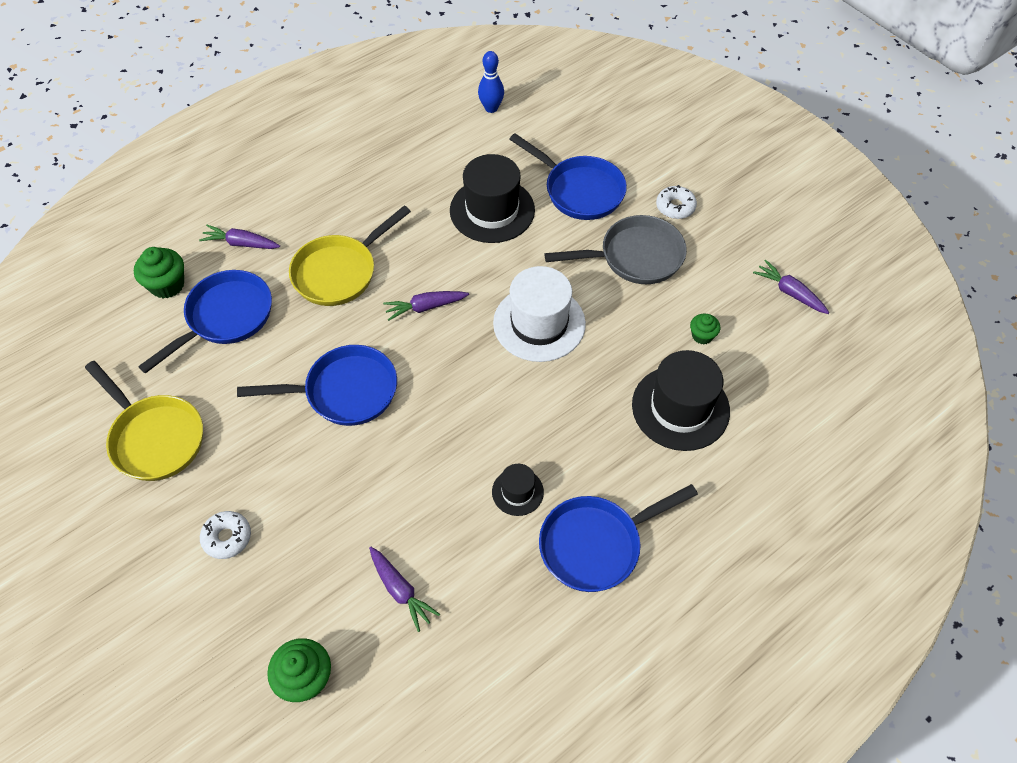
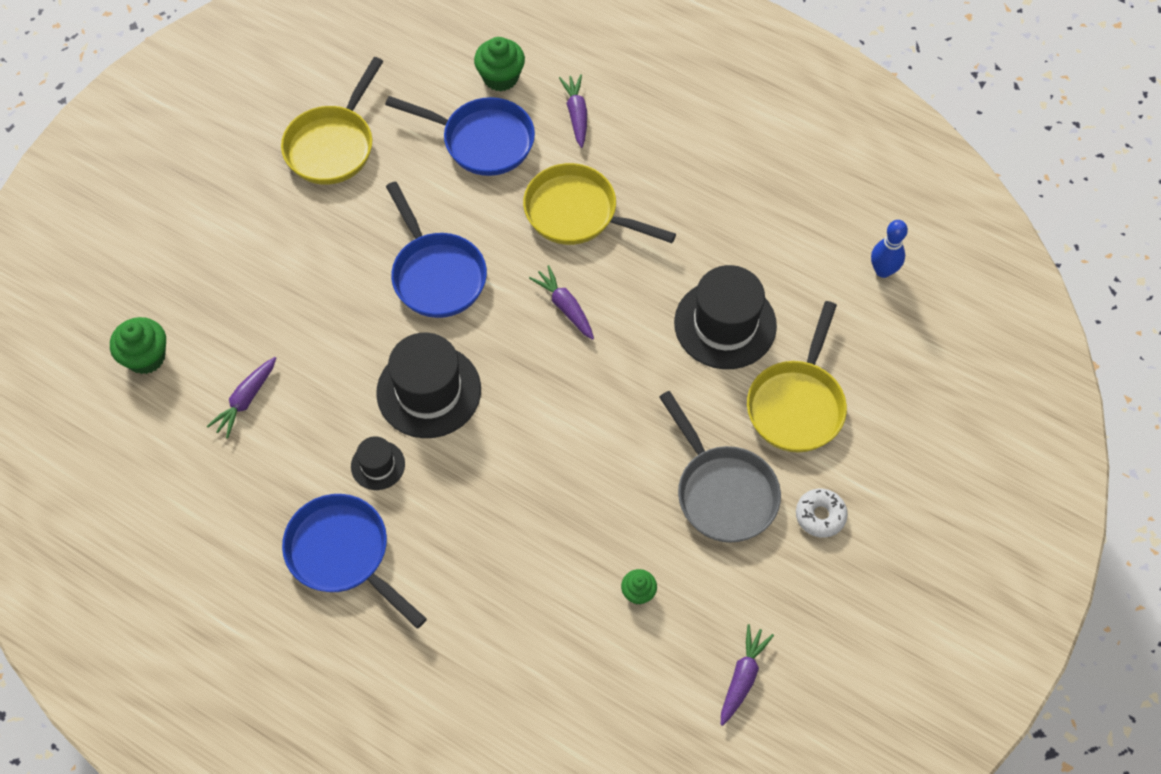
camera: 70 degrees right, 5 degrees up
(227, 537) = (254, 244): white donut -> none
(539, 323) = (588, 421): white hat -> none
(580, 190) = (797, 404): blue pan -> yellow pan
(680, 408) = (532, 593): black hat -> black hat (429, 391)

